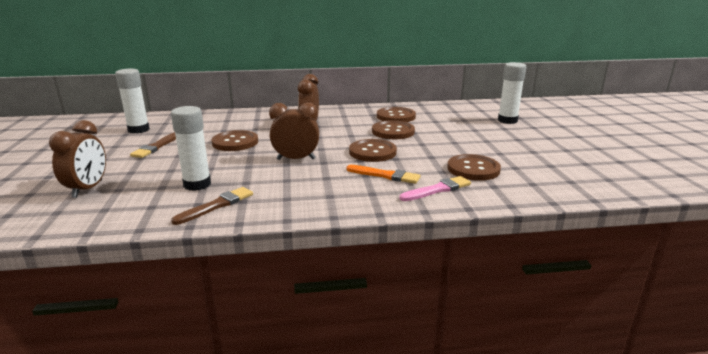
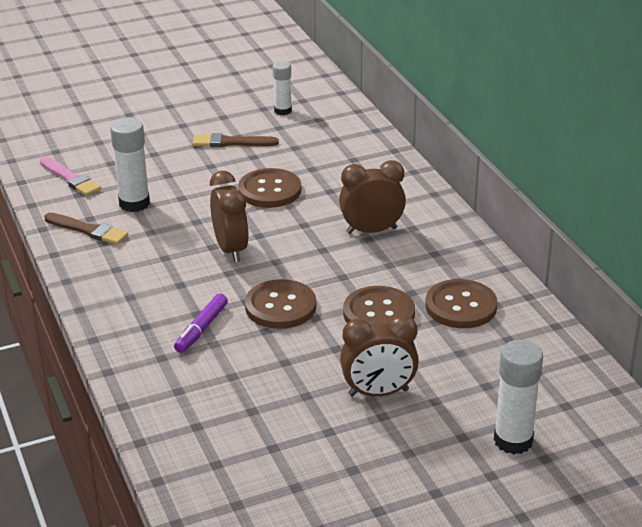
camera: 75 degrees right, 10 degrees up
(88, 189) = (106, 146): brown clock -> brown clock (378, 393)
(138, 130) = (283, 111): white glue stick -> white glue stick, size x0.64
(385, 175) = (201, 329): orange brush -> purple marker
(437, 189) = (170, 377): pink brush -> pink brush (70, 178)
(473, 169) = (250, 405): brown button -> none

